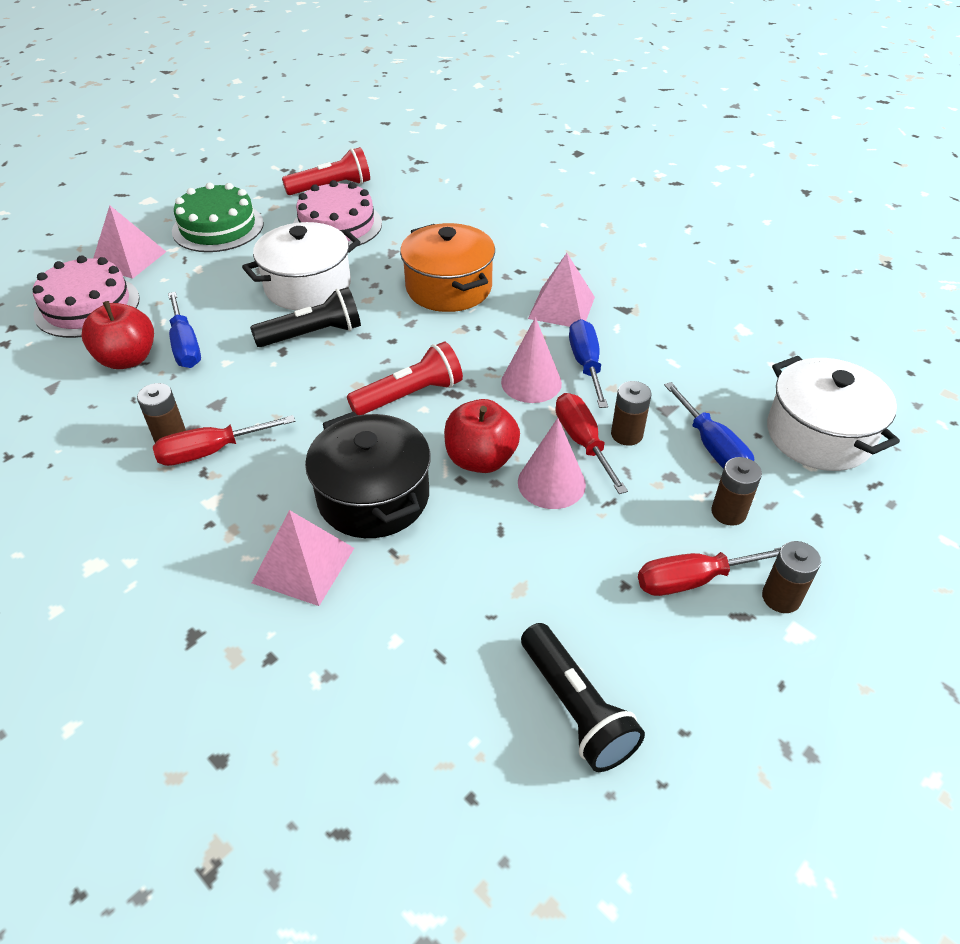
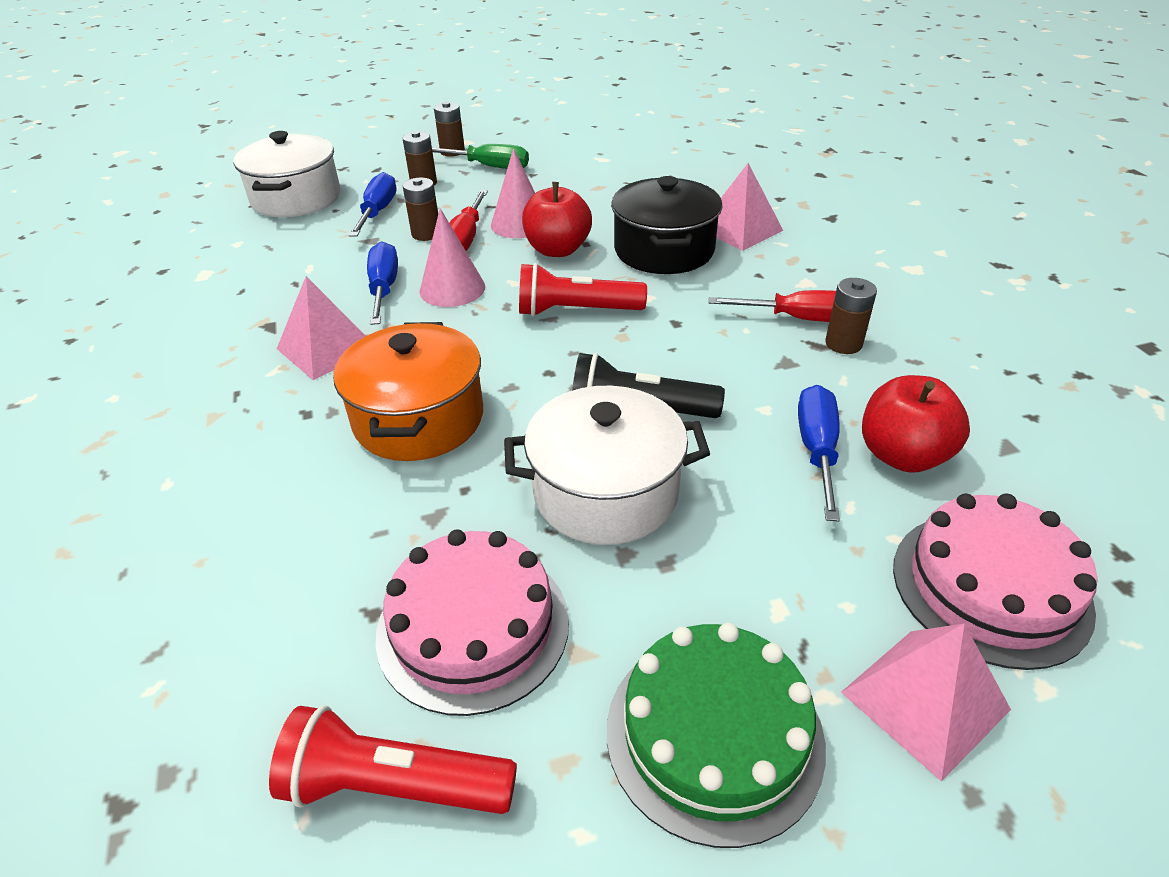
camera: 150 degrees left, 5 degrees down
(575, 708) = (611, 148): black flashlight -> none
(586, 364) = (384, 288): blue screwdriver -> blue screwdriver turned 150 degrees clockwise
(692, 580) = (490, 167): red screwdriver -> green screwdriver

